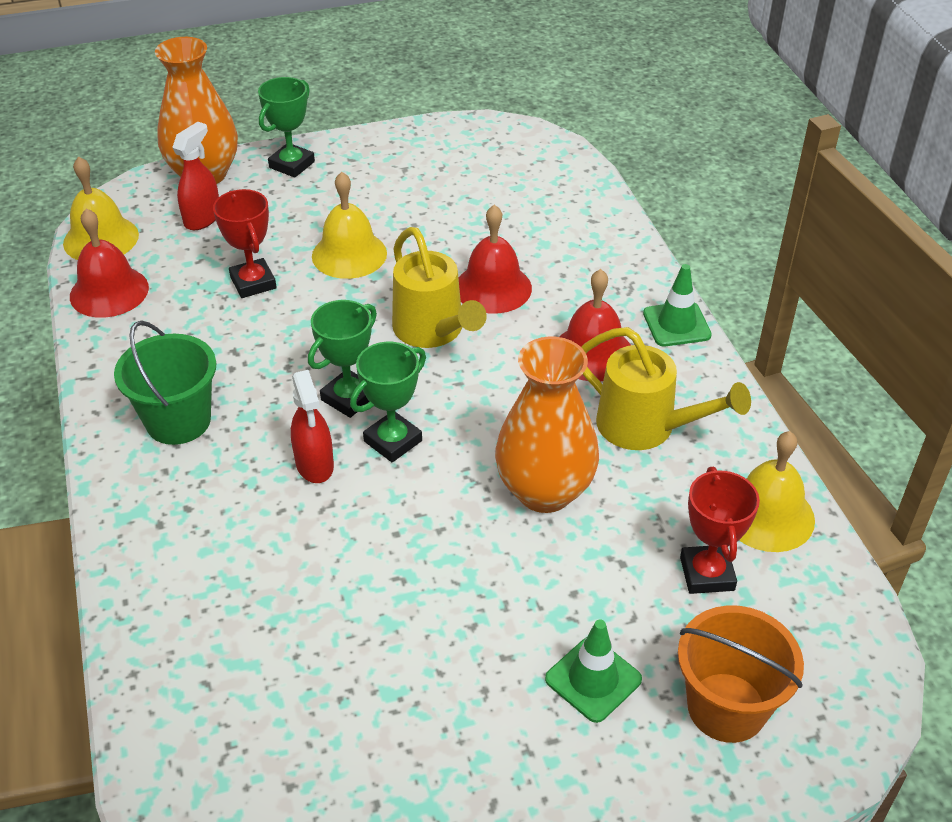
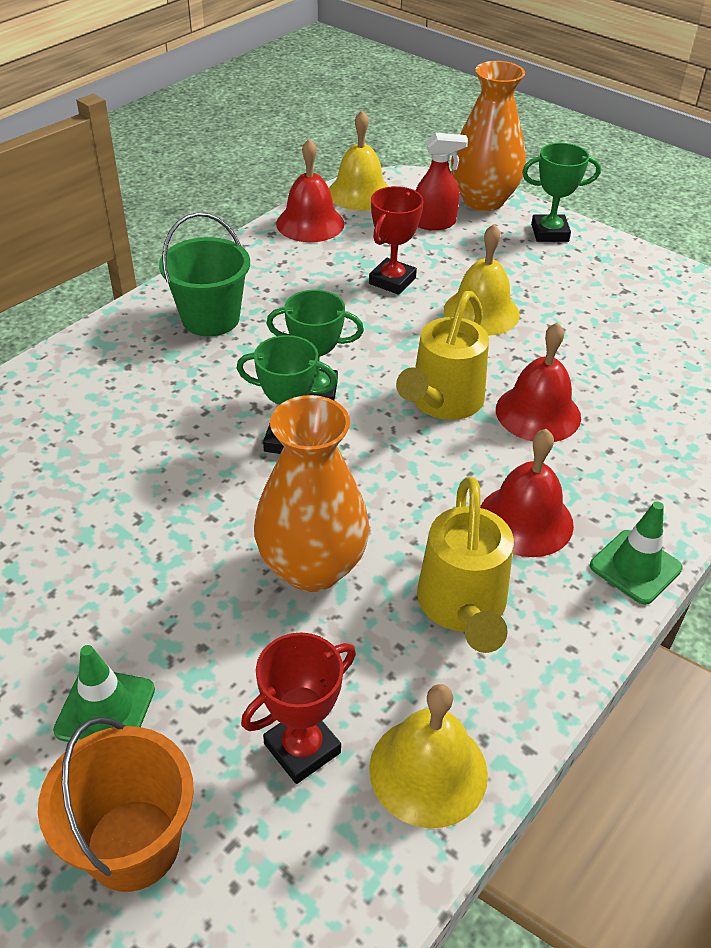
camera: 55 degrees right, 0 degrees up
(315, 465) = (224, 409): red spray bottle -> none

